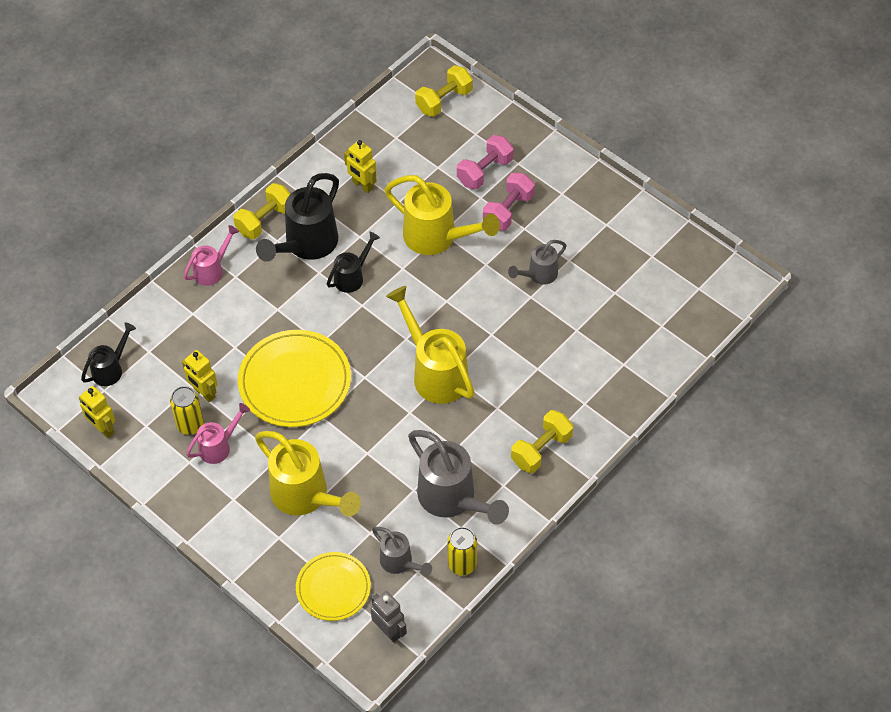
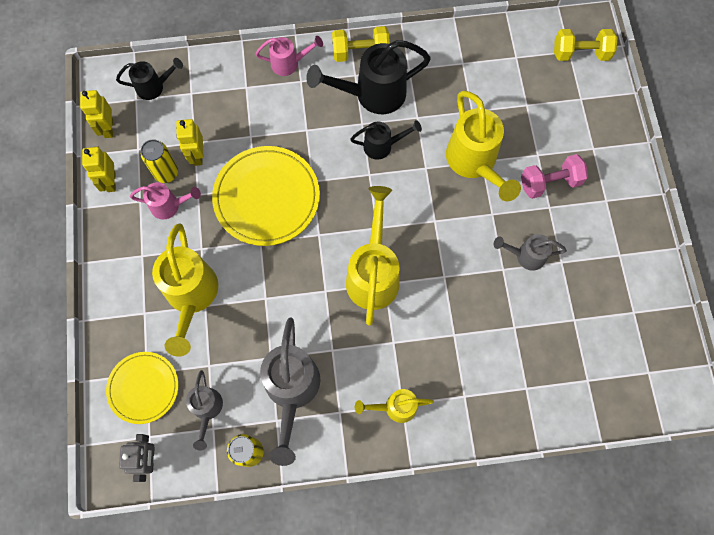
camera: 40 degrees right, 15 degrees up
(362, 185) = (456, 77): yellow robot -> yellow robot (111, 182)
(485, 171) = (560, 136): pink dumbbell -> none
(541, 449) = (395, 407): yellow dumbbell -> yellow watering can

